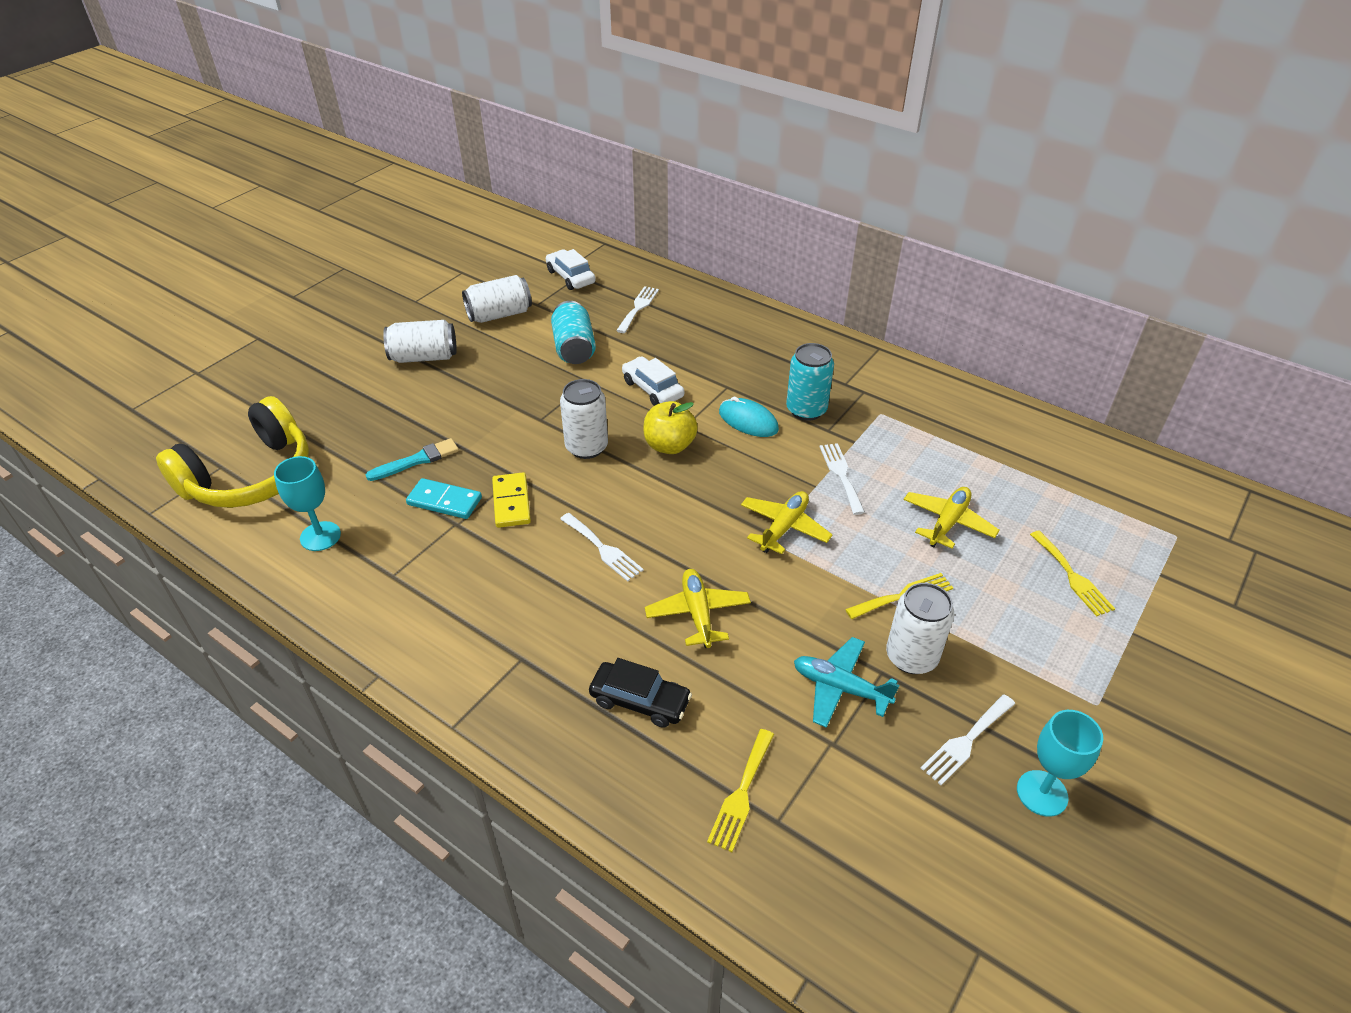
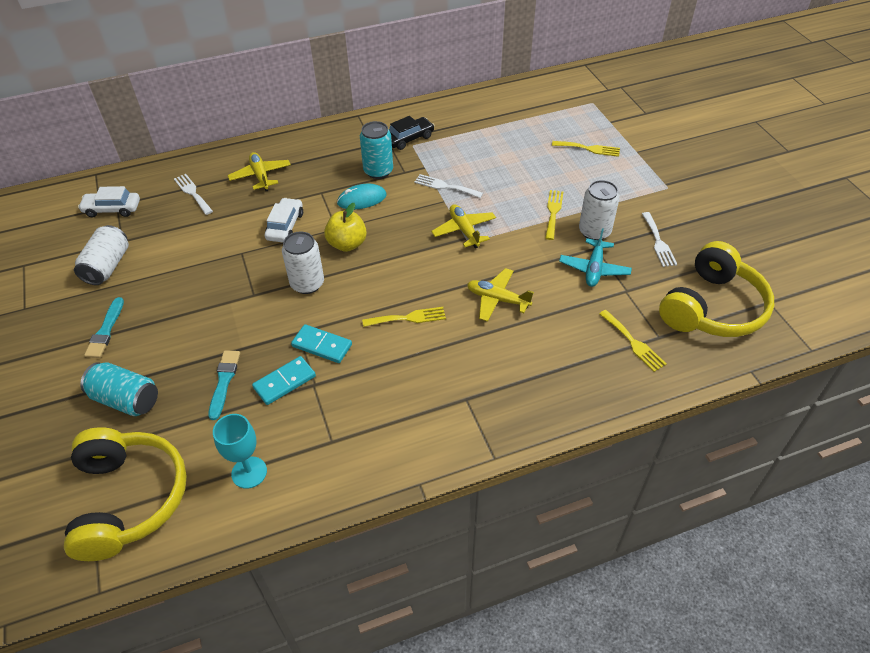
camera: 55 degrees left, 5 degrees up
(424, 357) = (105, 331): white can -> turquoise brush
(511, 502) = (322, 345): yellow domino -> turquoise domino
(574, 348) = (197, 244): turquoise can -> turquoise can (126, 399)
(603, 549) = (408, 318): white fork -> yellow fork
(640, 701) = (541, 356): black car -> black car (409, 138)
(652, 389) = (285, 226): white car -> white car turned 105 degrees clockwise
(840, 688) = (594, 269): turquoise plane -> turquoise plane turned 45 degrees counterclockwise
(894, 870) = (712, 308): none -> yellow headphones
(948, 522) = (517, 168): yellow plane -> yellow plane (260, 176)
(1042, 793) = (703, 234): turquoise goblet -> none

